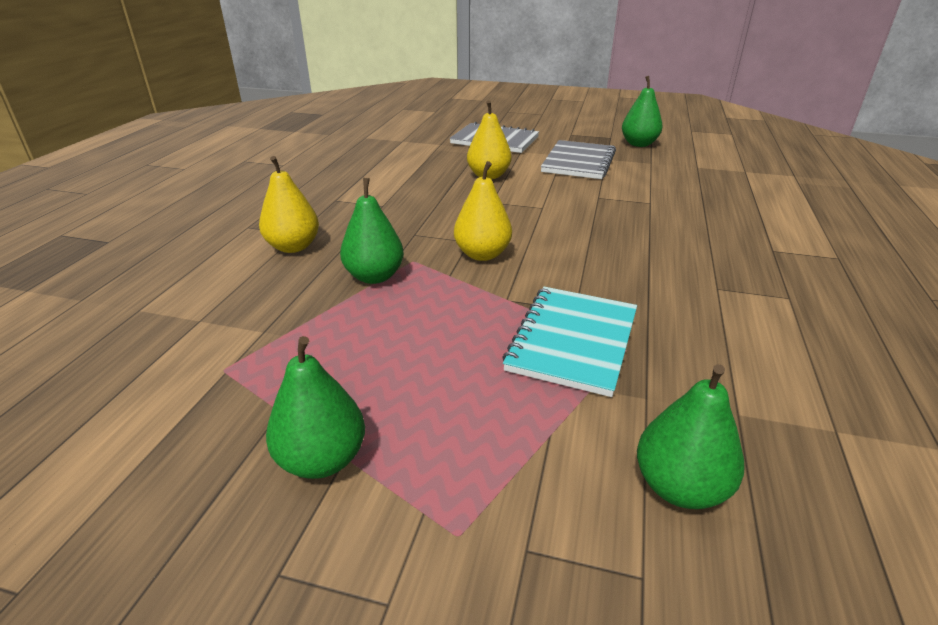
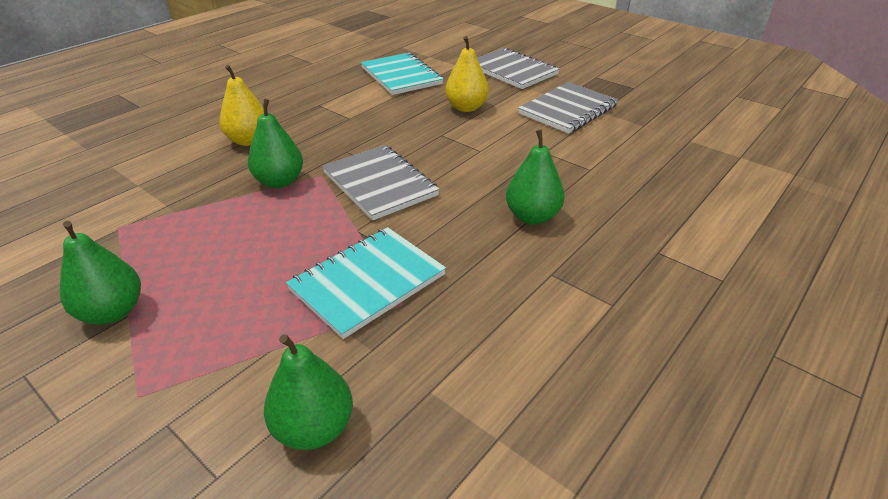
camera: 25 degrees right, 5 degrees up
(394, 161) = (401, 76): none -> turquoise notebook
(482, 254) = (380, 184): yellow pear -> grey notebook
(639, 144) = (655, 101): green pear -> green pear (532, 216)

